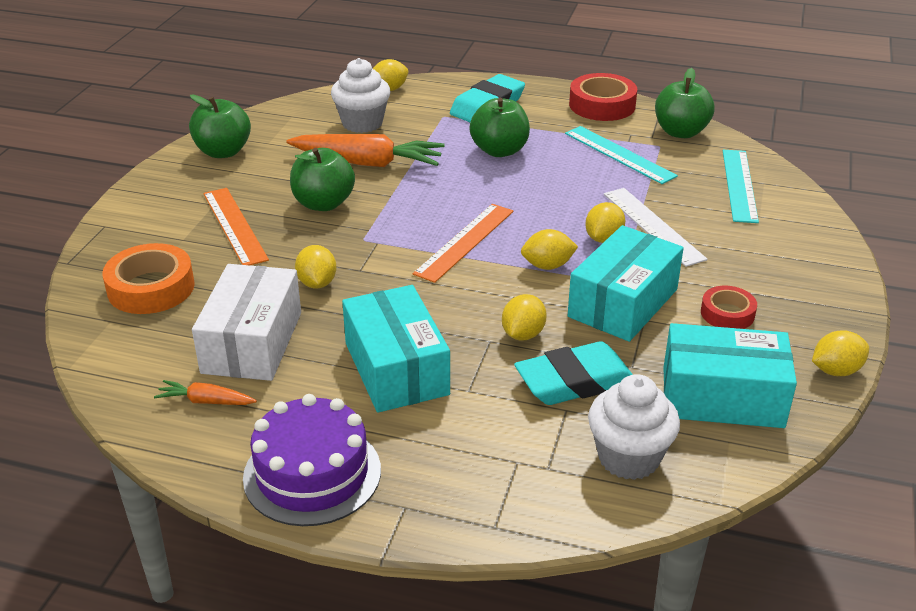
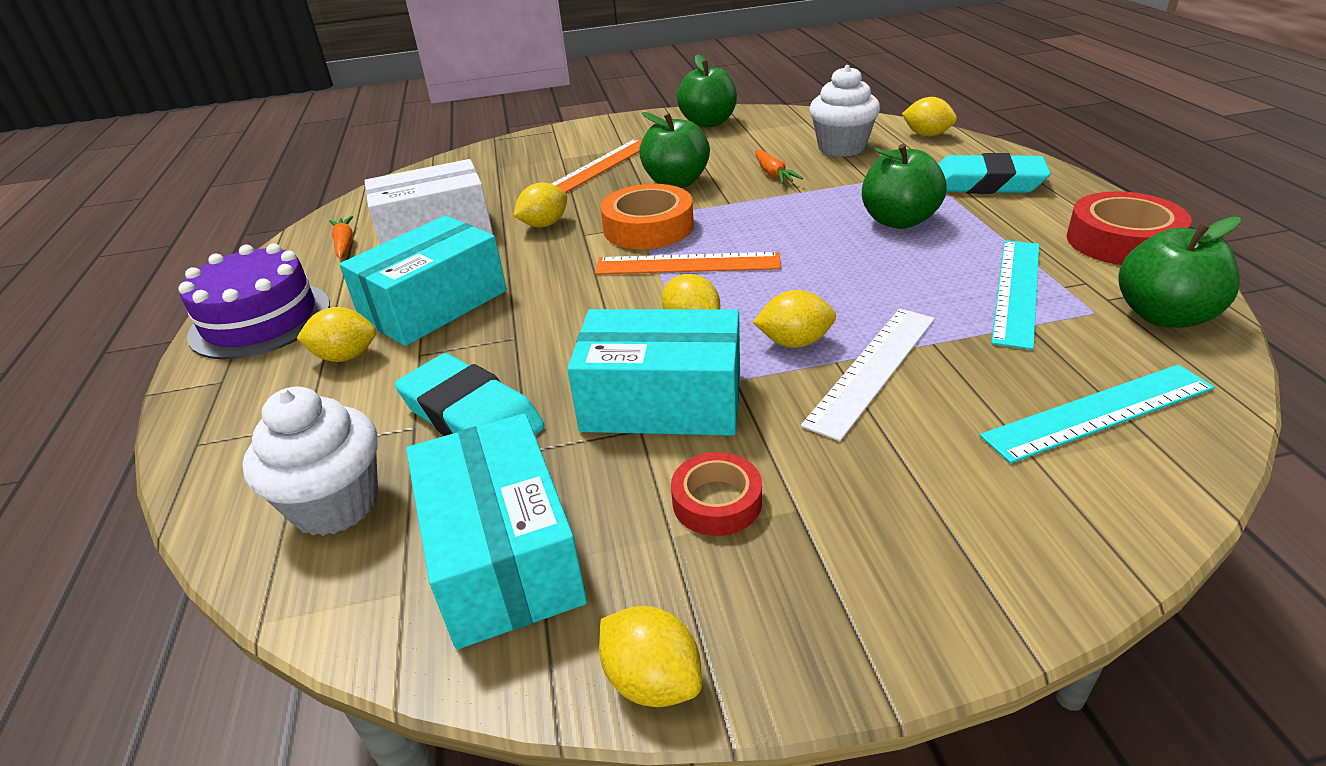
camera: 65 degrees right, 0 degrees up
(151, 288) = (484, 173): orange tape -> orange tape (648, 227)
(368, 163) = (773, 174): orange carrot -> orange carrot, size x0.48
(523, 334) = (540, 353): yellow lemon -> yellow lemon (345, 356)

